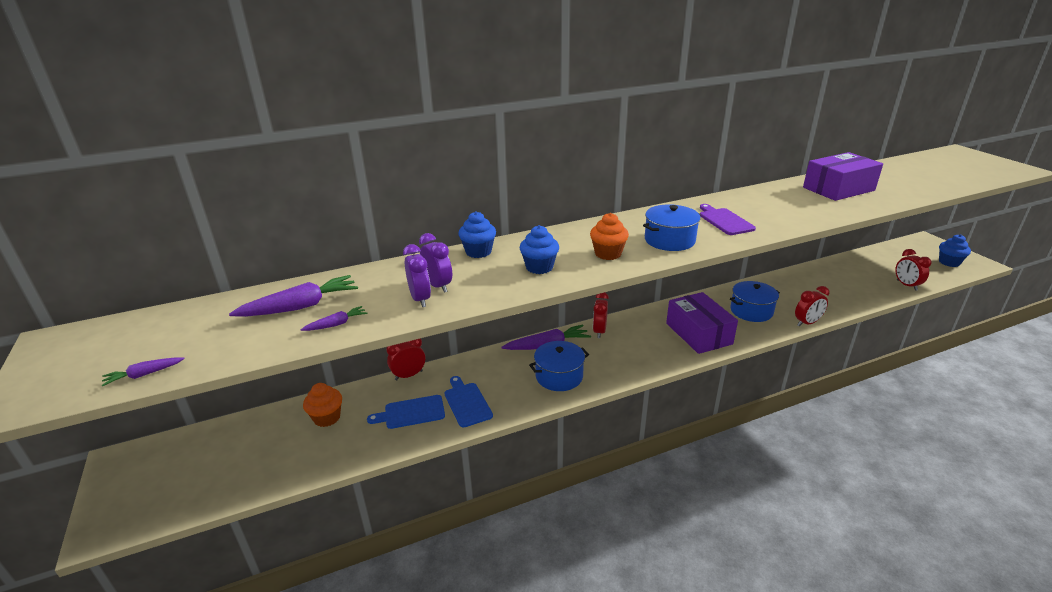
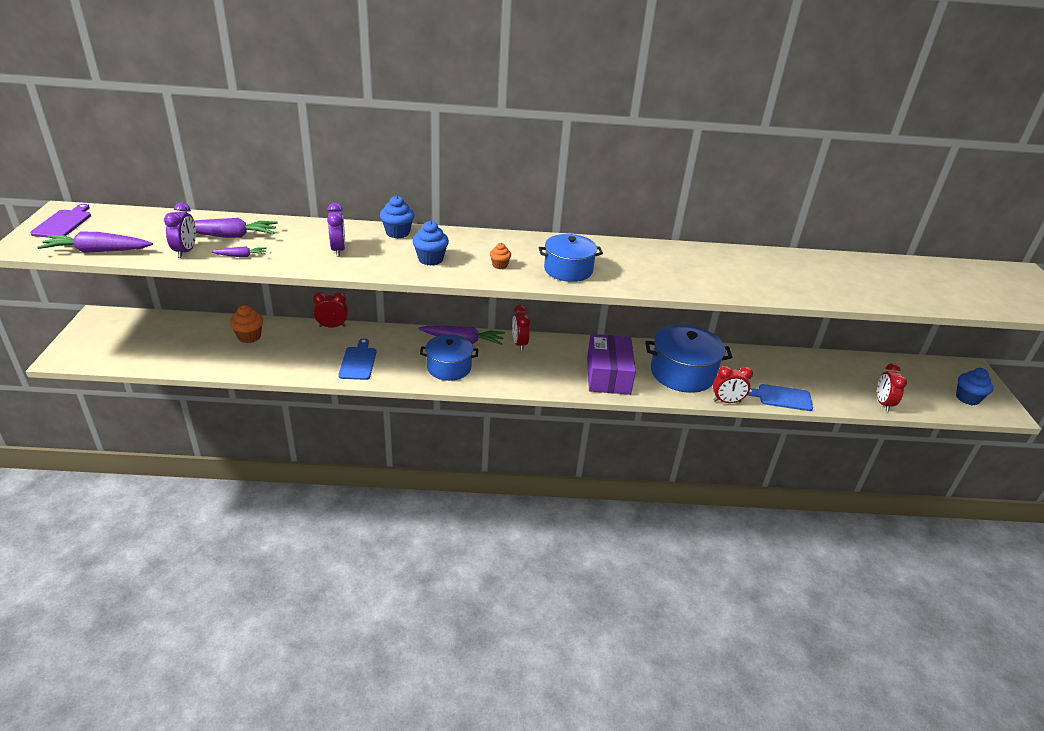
camera: 20 degrees right, 5 degrees up
(144, 375) = (98, 251): purple carrot -> purple carrot, size x1.95
(411, 412) = (311, 354): blue cutting board -> blue cutting board (782, 397)
(420, 299) = (315, 256): purple clock -> purple clock (186, 251)
(599, 331) = (519, 344): red clock -> red clock turned 45 degrees counterclockwise
(608, 254) = (499, 265): orange cupcake -> orange cupcake, size x0.60
(724, 221) = (643, 268): purple cutting board -> purple cutting board (63, 223)
(751, 311) = (682, 373): blue pot -> blue pot, size x1.50
(838, 189) = (807, 271): purple box -> none

